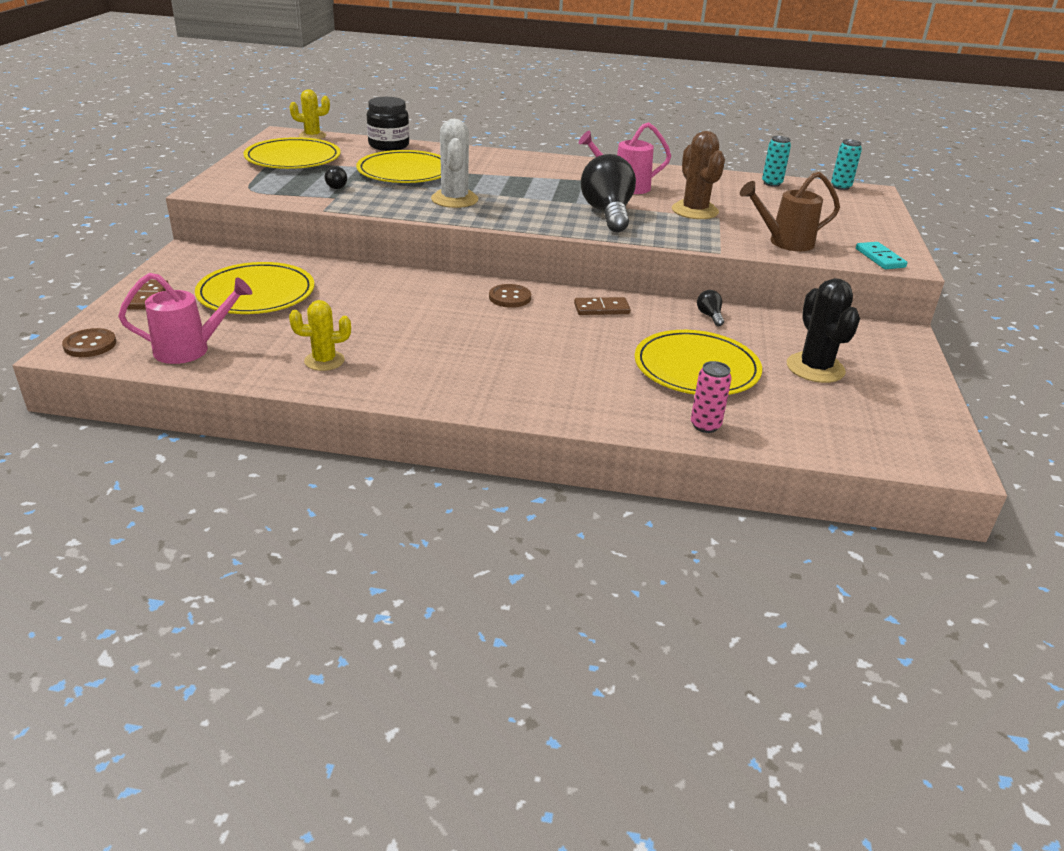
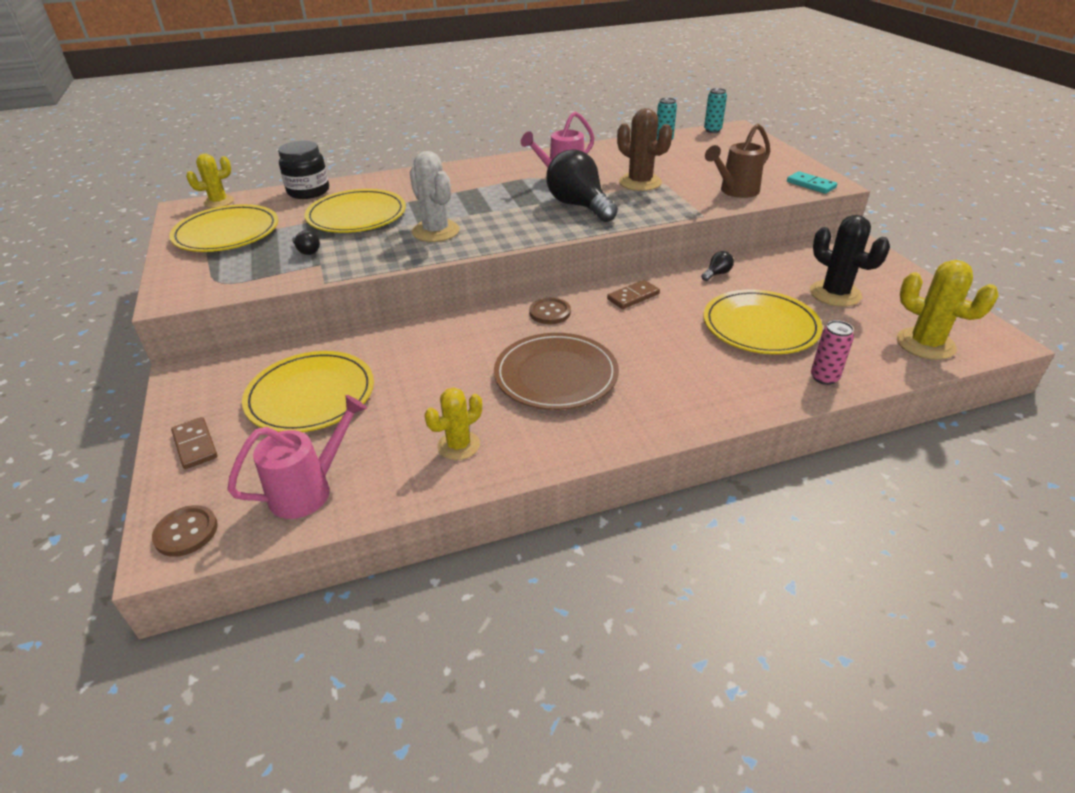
camera: 25 degrees left, 5 degrees up
(458, 342) = (556, 375): none -> brown plate
(709, 316) = (717, 274): black light bulb -> black light bulb turned 90 degrees clockwise
(856, 437) = (925, 344): none -> yellow cactus

